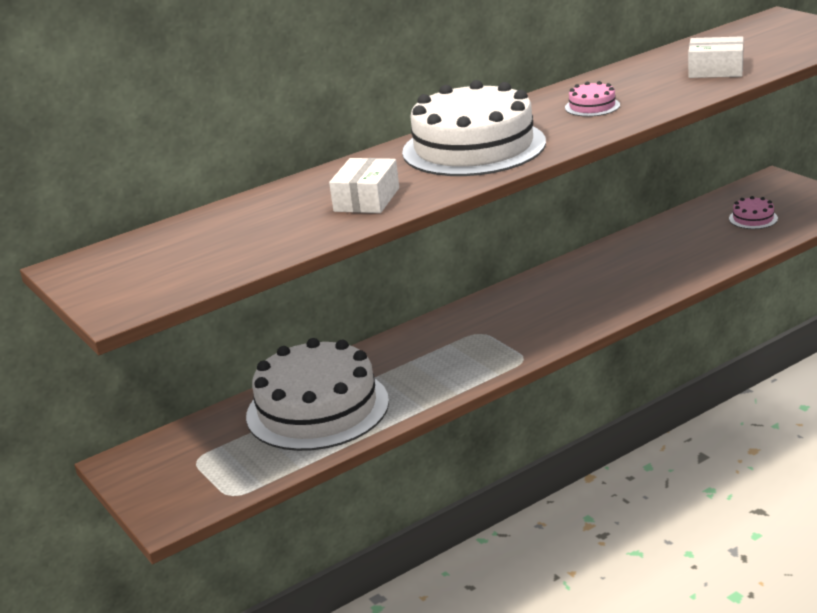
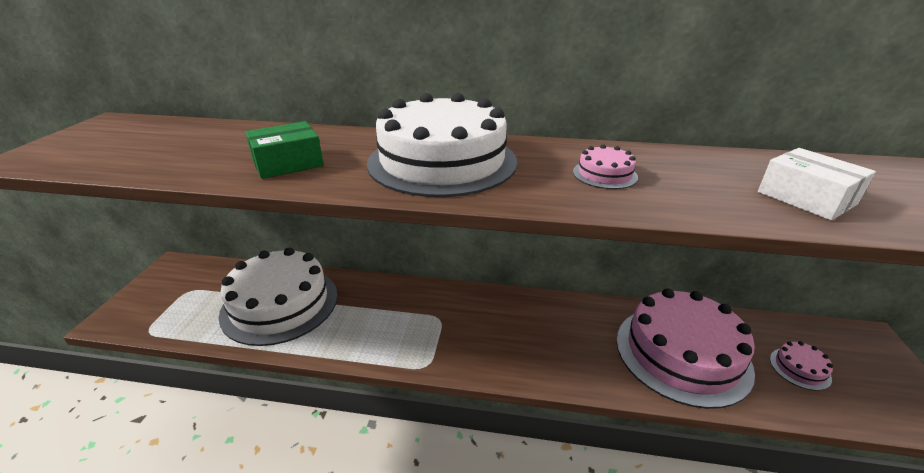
camera: 40 degrees right, 5 degrees up
(366, 200) = (288, 163): white box -> green box
(678, 251) = (682, 353): none -> pink cake

